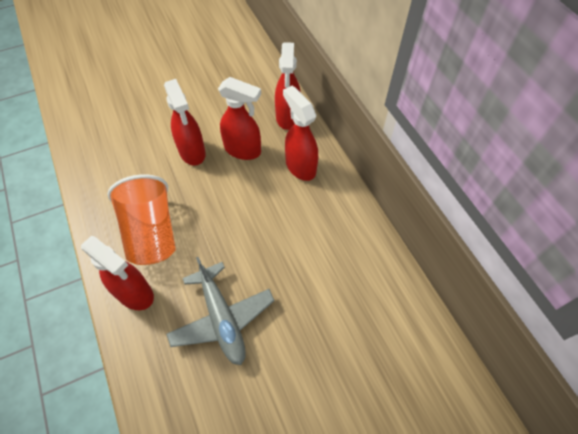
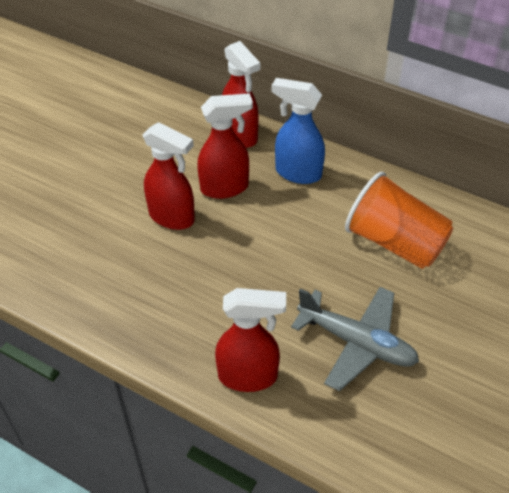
camera: 35 degrees left, 10 degrees down
(151, 232) = (206, 313): orange cup -> orange cup (395, 242)
(300, 166) = (297, 173): red spray bottle -> blue spray bottle

